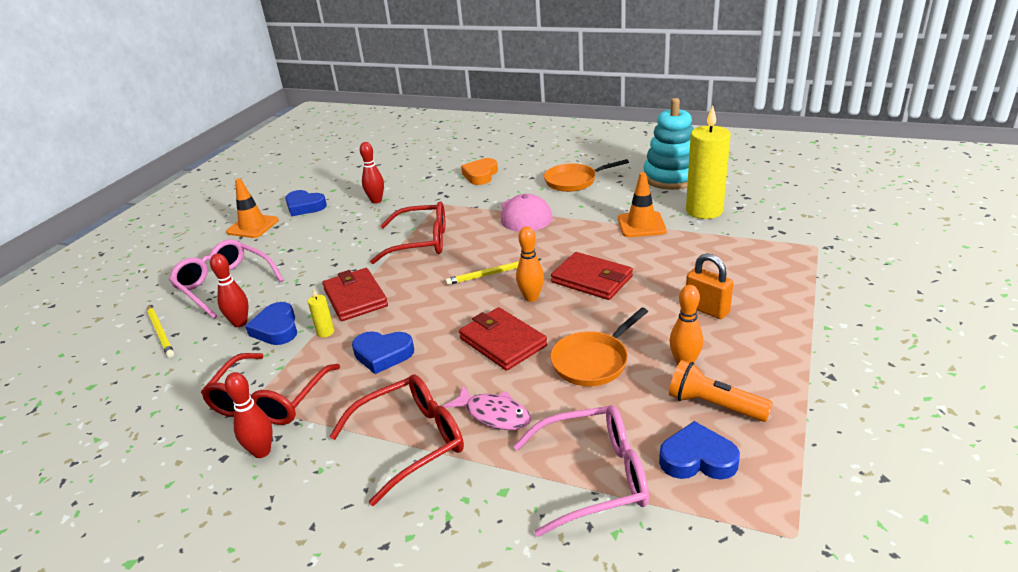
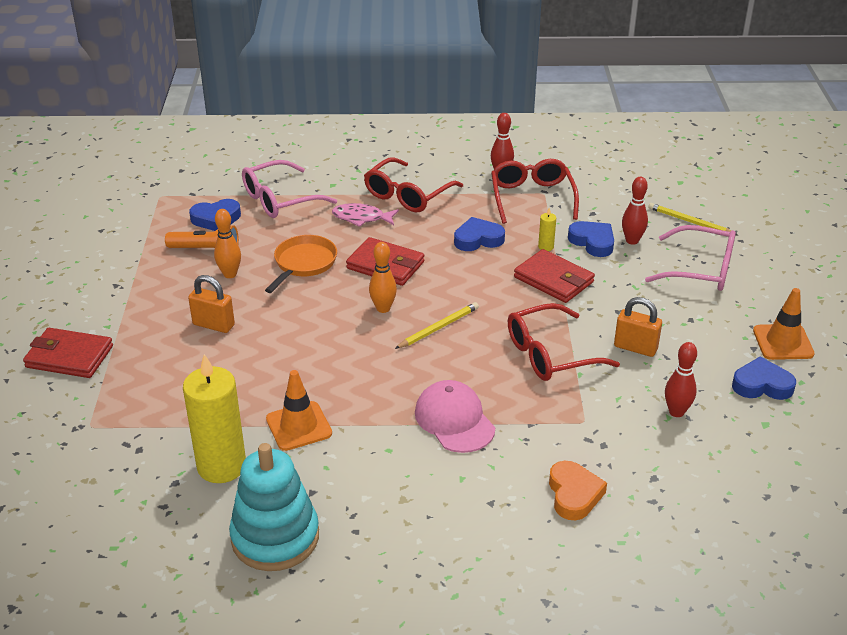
camera: 155 degrees right, 5 degrees up
(355, 237) = (635, 348): none -> orange padlock
(574, 181) = (421, 503): orange pan -> none
(592, 279) = (332, 338): red wallet -> red wallet (69, 357)

